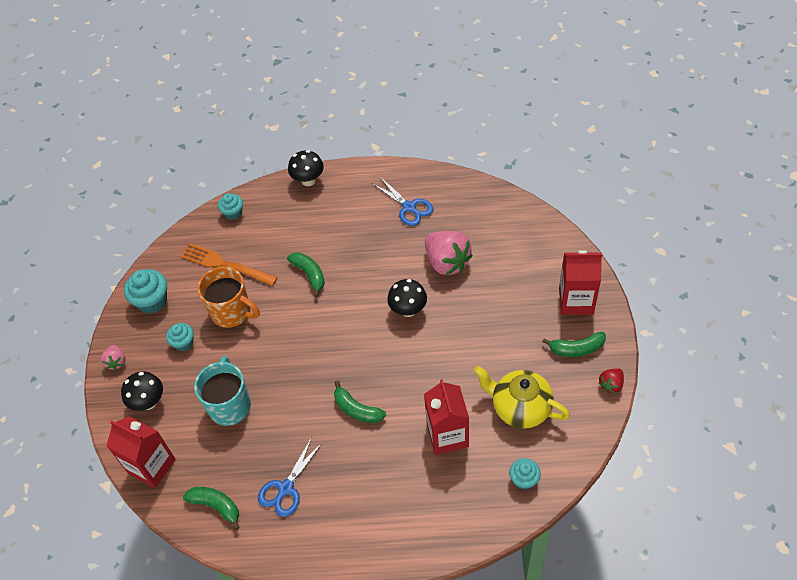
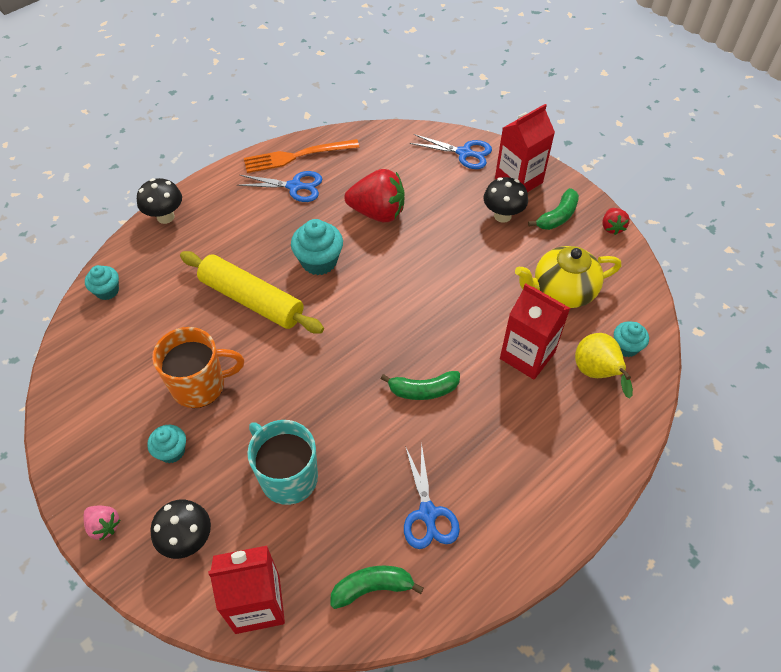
camera: 45 degrees left, 0 degrees up
(152, 301) = (90, 433): turquoise cupcake -> turquoise cupcake (319, 261)
(224, 264) = (145, 345): orange fork -> orange fork (296, 156)
(309, 274) = (252, 300): green banana -> yellow rolling pin
(408, 310) = (383, 273): black mushroom -> black mushroom (502, 216)
(447, 262) = (377, 212): pink strawberry -> red strawberry
(482, 482) = (596, 374): none -> yellow pear
(556, 253) = (464, 153): none -> blue scissors

